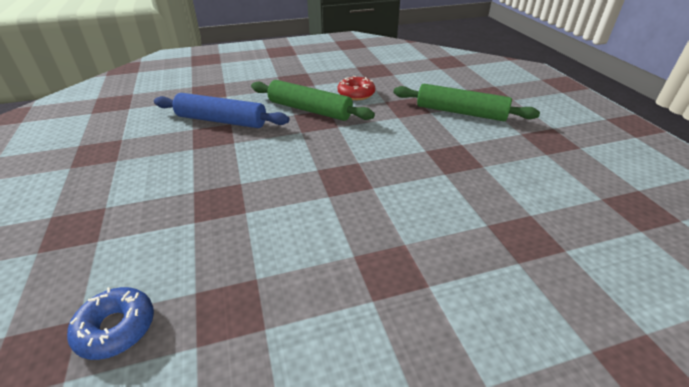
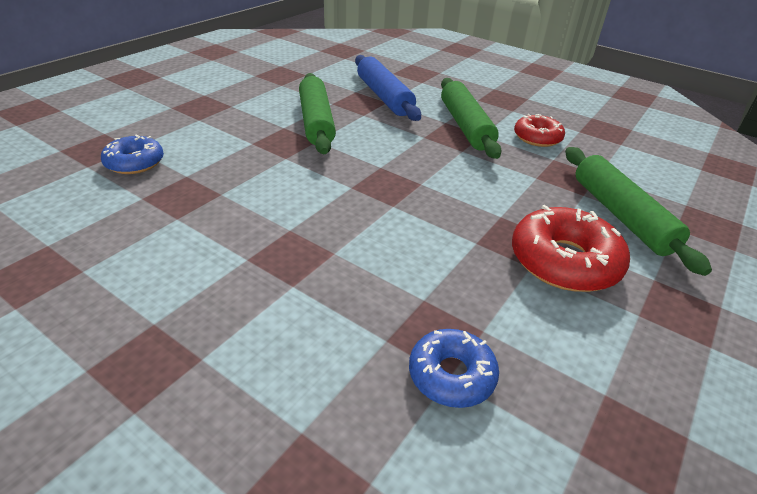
camera: 50 degrees right, 0 degrees up
(211, 170) = (316, 122): none -> green rolling pin
(487, 152) = (564, 261): none -> red donut
(565, 248) = (451, 375): none -> blue donut

